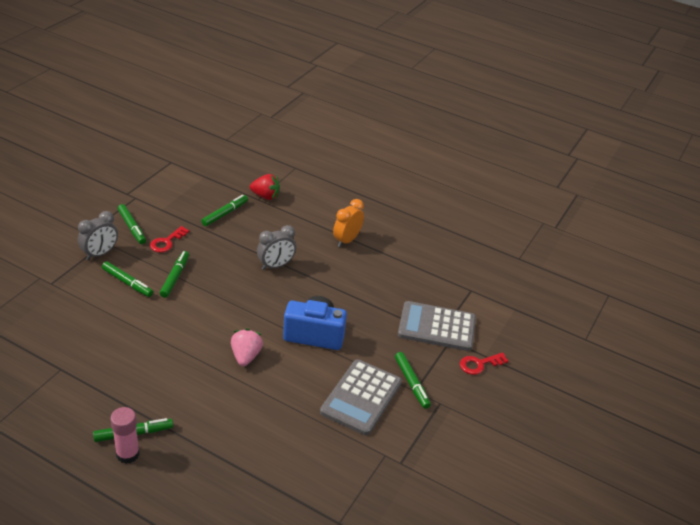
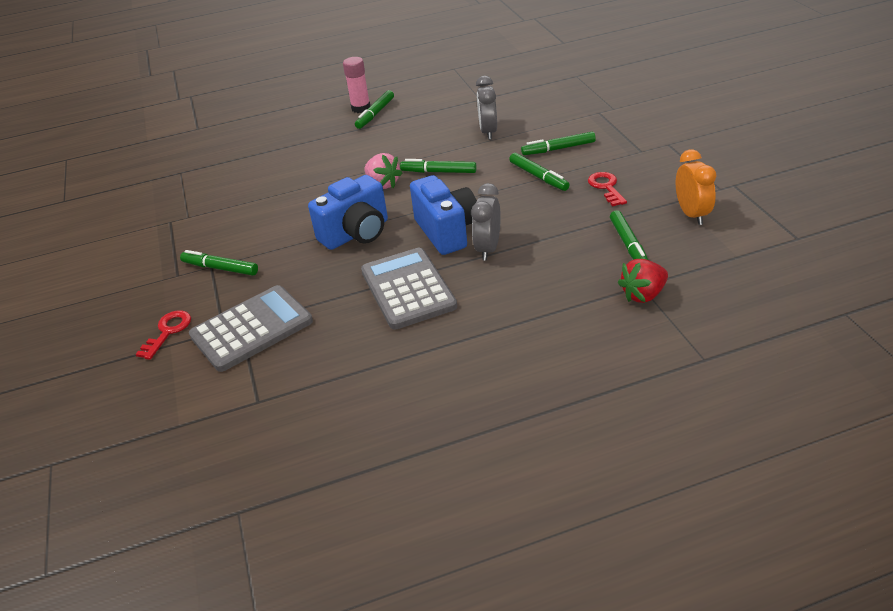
camera: 140 degrees right, 0 degrees up
(100, 254) = (622, 144): grey clock -> grey clock (488, 132)
(132, 227) = (655, 172): green marker -> green marker (438, 172)
(274, 291) = (447, 231): none -> blue camera
(346, 240) = (475, 330): orange clock -> orange clock (691, 214)
(361, 397) = (252, 229): grey calculator -> grey calculator (408, 289)

